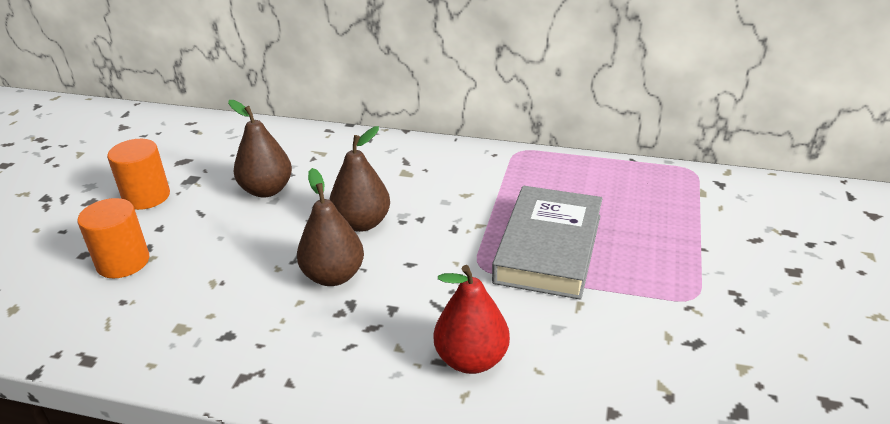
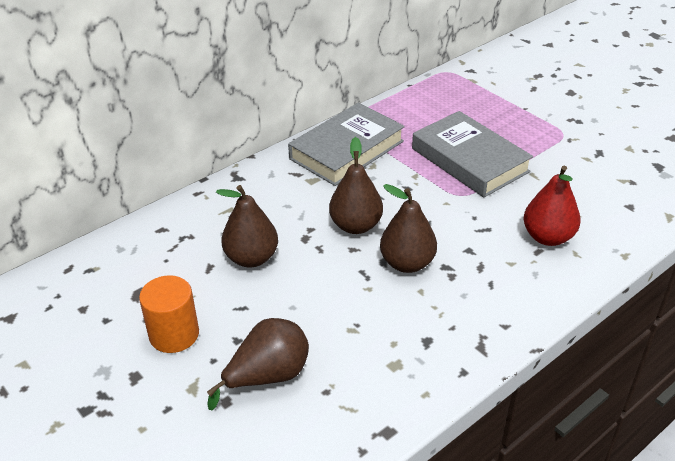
camera: 55 degrees left, 5 degrees up
(123, 262) = (267, 377): orange cylinder -> brown pear
(472, 170) = (347, 150): none -> grey book

